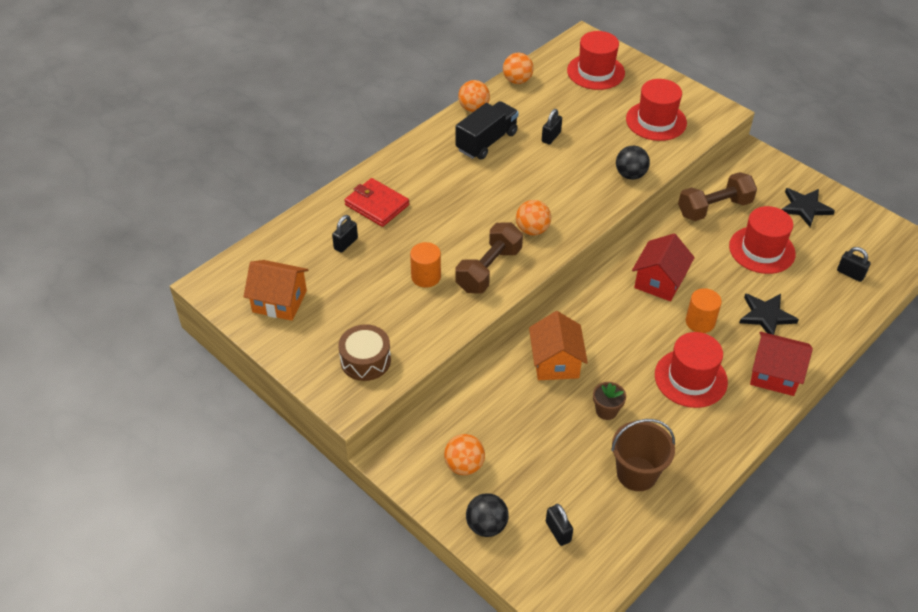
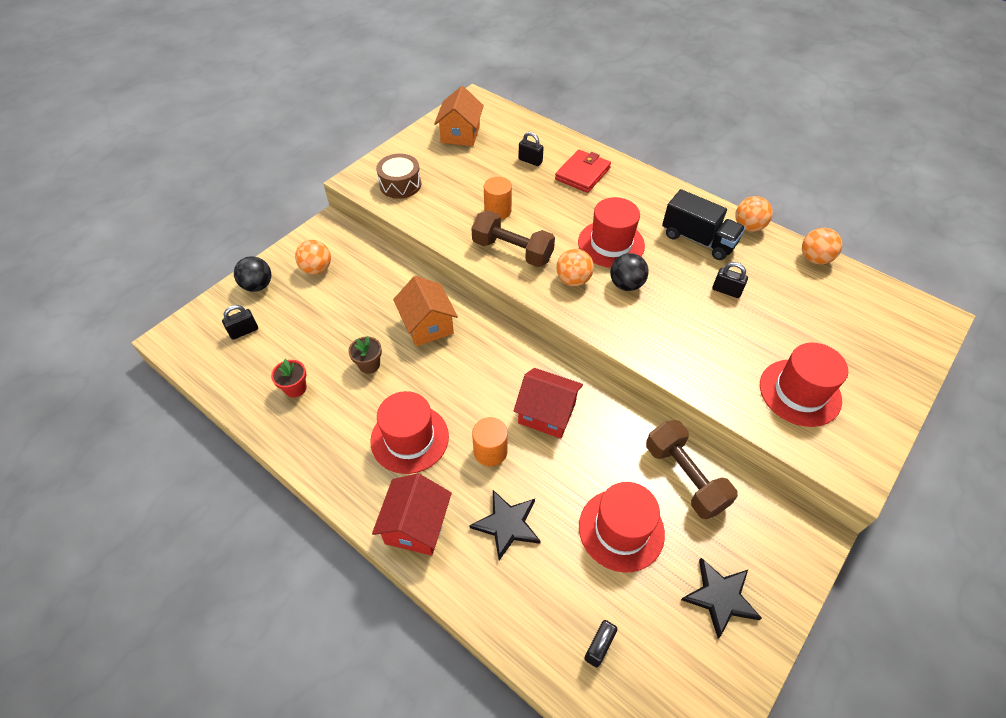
camera: 85 degrees right, 5 degrees up
(555, 362) = (427, 325): orange house -> orange house turned 75 degrees clockwise
(595, 72) = (871, 330): red hat -> red hat (611, 244)
(630, 175) = (685, 364): black ball -> black ball (626, 284)
(636, 473) = (295, 388): brown bucket -> red flower pot

